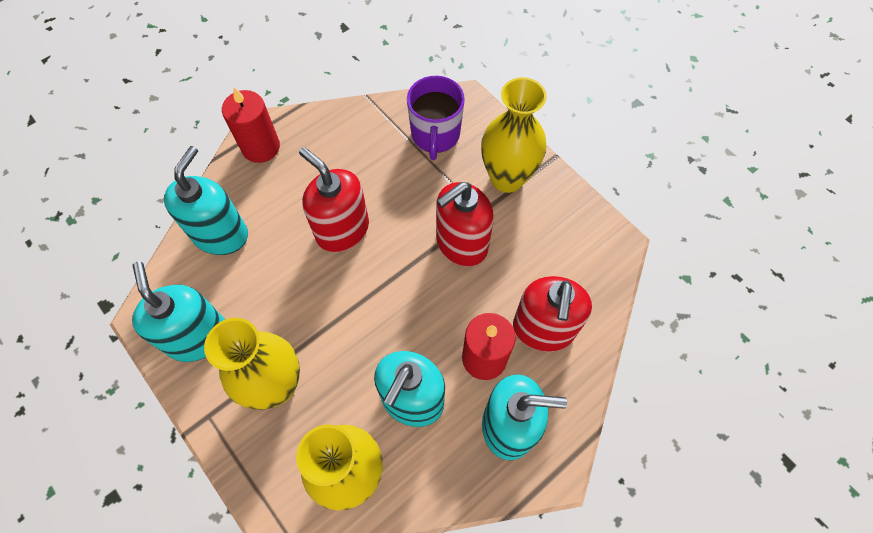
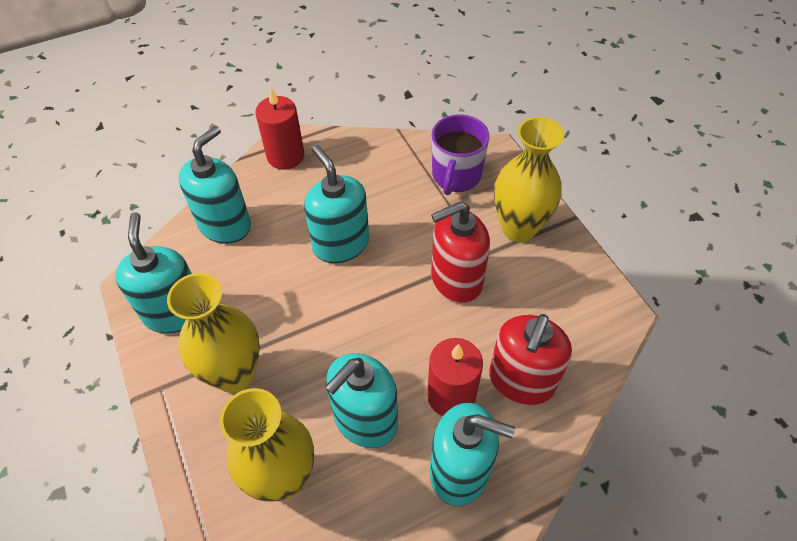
camera: 15 degrees right, 10 degrees down
(342, 230) = (341, 244): red soap dispenser -> turquoise soap dispenser

